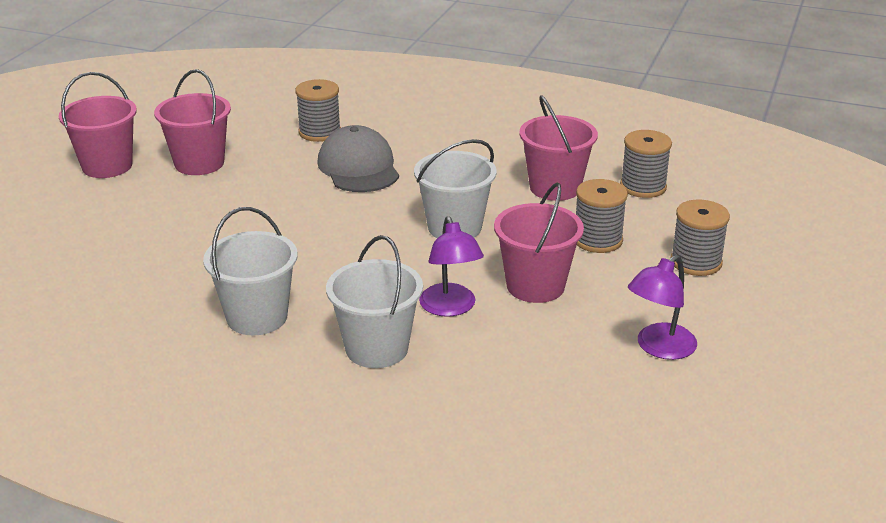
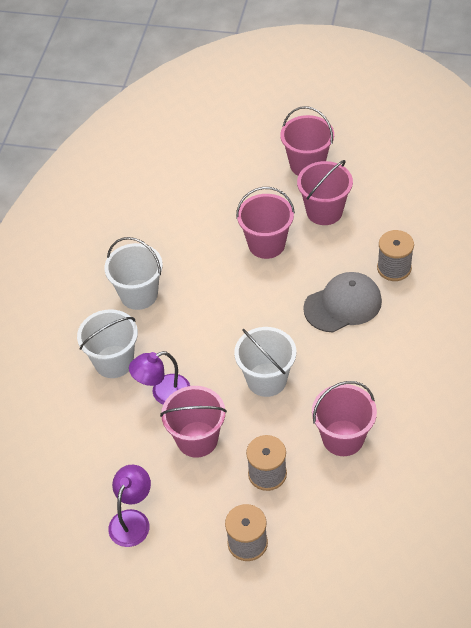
camera: 85 degrees right, 20 degrees up
(228, 207) = (266, 244): none -> pink bucket
(643, 187) = (360, 502): grey spool -> none
(659, 348) = (132, 520): purple lamp -> purple lamp turned 75 degrees clockwise

